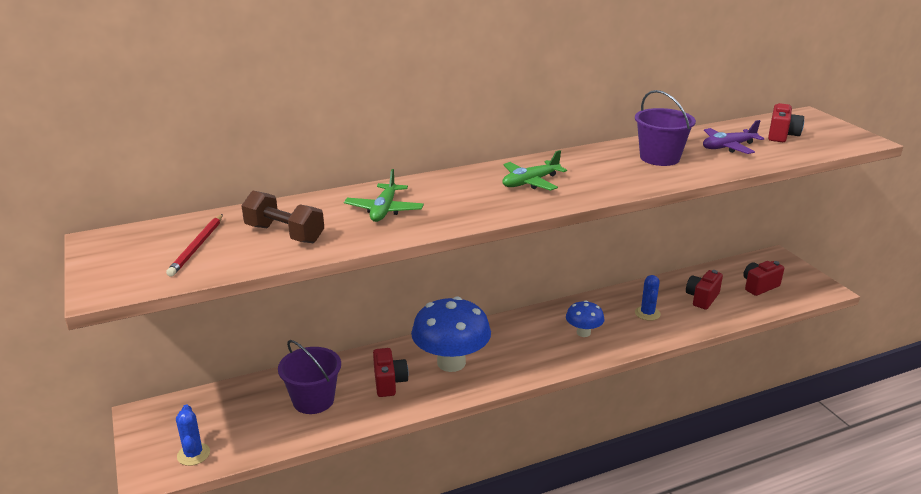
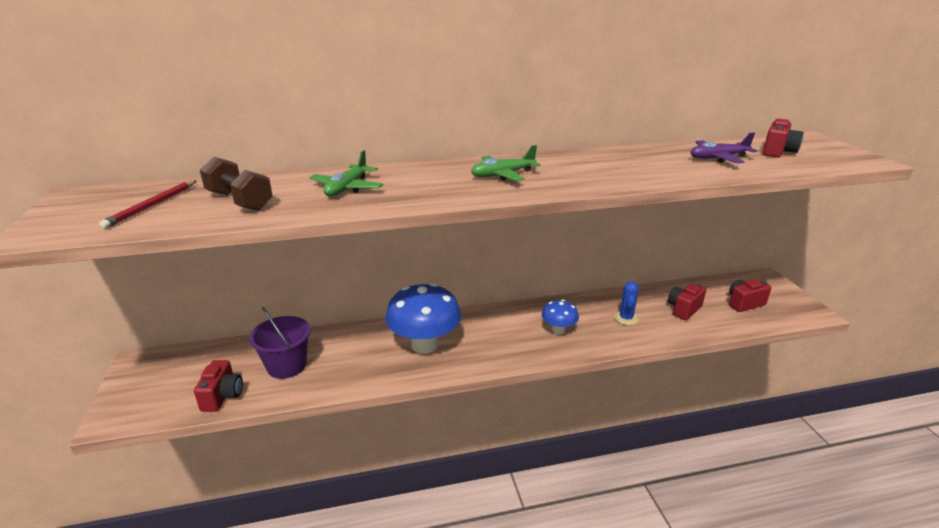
camera: 10 degrees right, 0 degrees up
(193, 454) = (158, 404): blue cactus -> none
(389, 382) = (361, 357): red camera -> red camera (222, 396)
(659, 158) = (643, 163): purple bucket -> none

